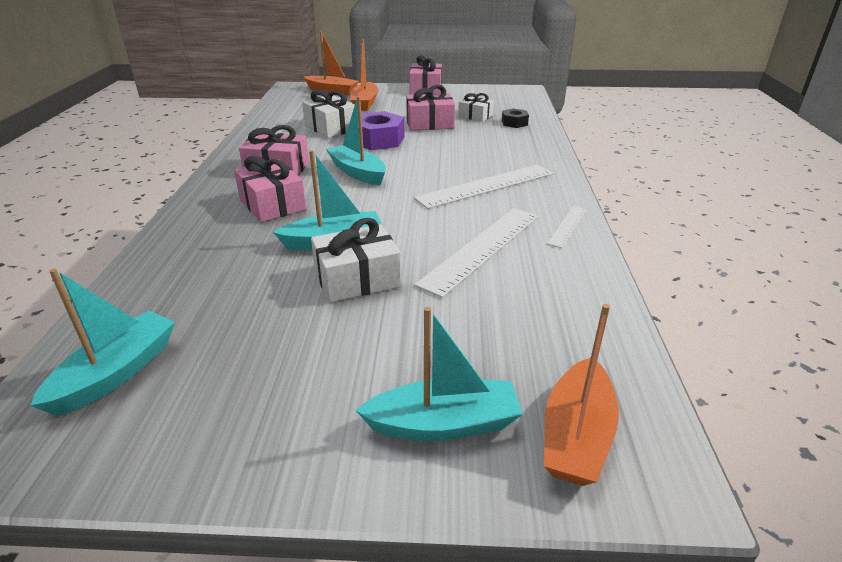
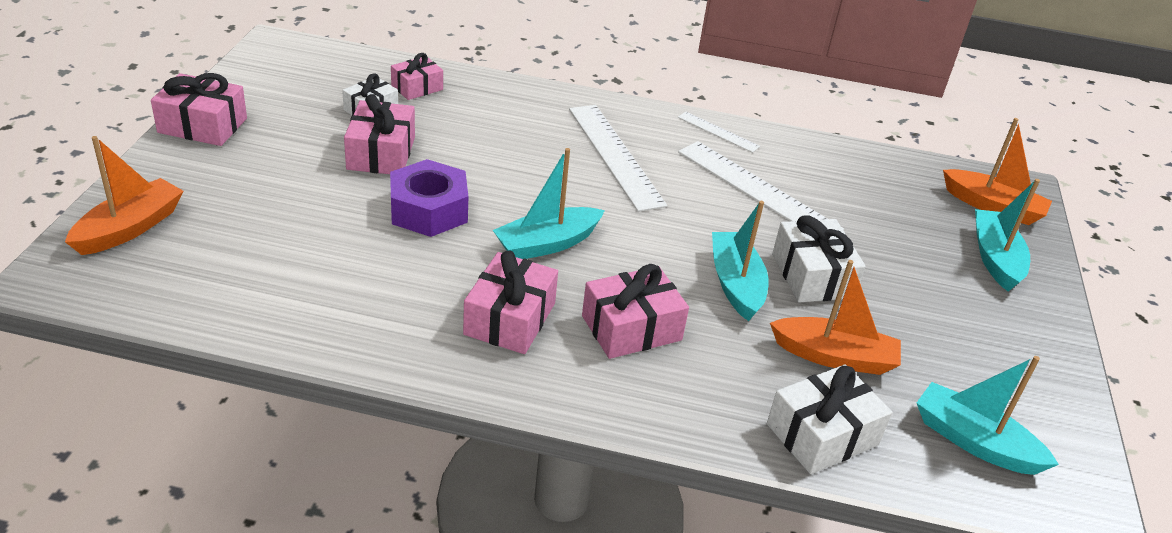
camera: 85 degrees left, 5 degrees up
(331, 128) = (349, 249): white gift -> white gift (822, 434)
(365, 103) = (236, 199): orange boat -> orange boat (834, 356)
(514, 123) = (417, 87): black nut -> pink gift

